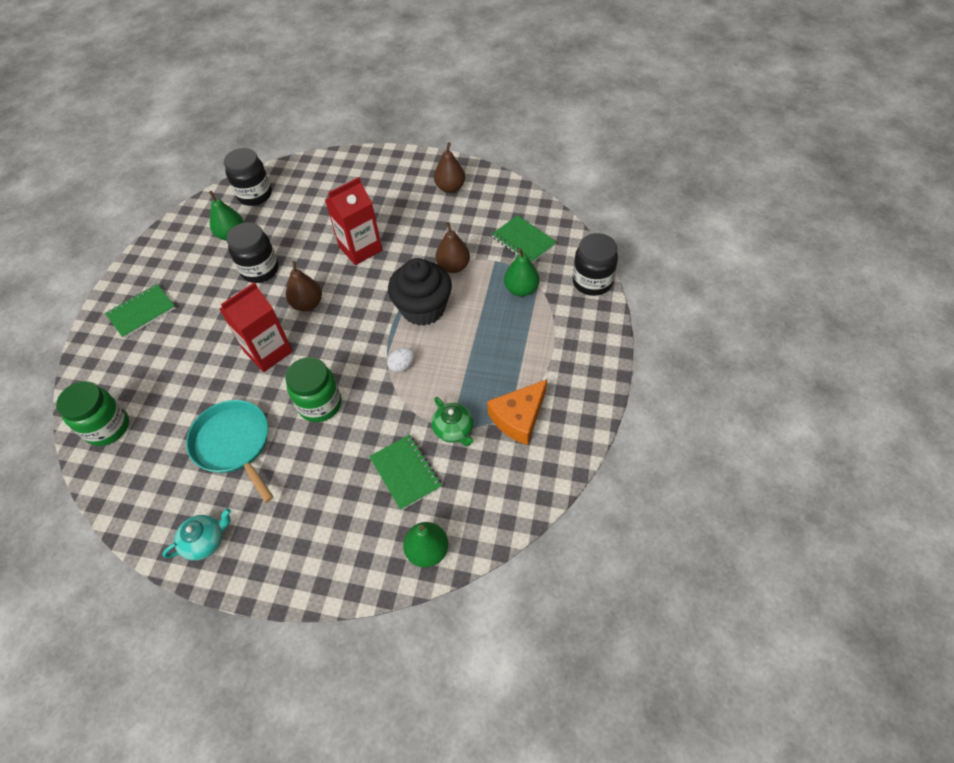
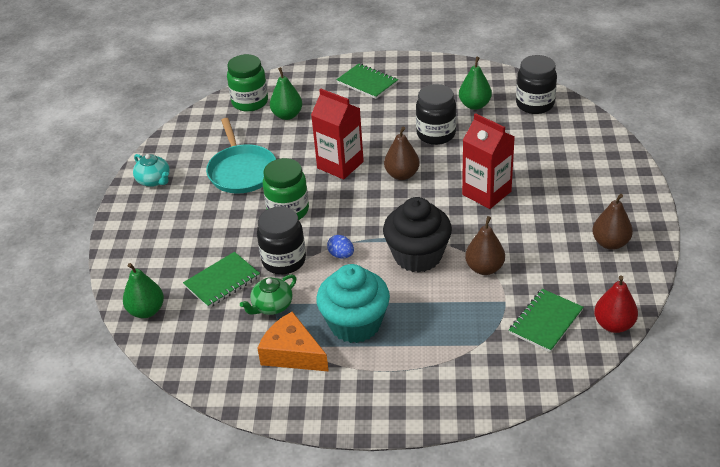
camera: 80 degrees right, 15 degrees down
(234, 444) = (241, 171): turquoise pan -> turquoise pan turned 120 degrees clockwise
(402, 366) = (341, 255): white egg -> blue egg
(494, 365) = (355, 324): none -> turquoise cupcake
(521, 289) = (467, 330): green pear -> green pear (287, 115)
(535, 205) = (613, 325): none -> red pear
(592, 282) = (499, 396): black jar -> black jar (284, 261)

